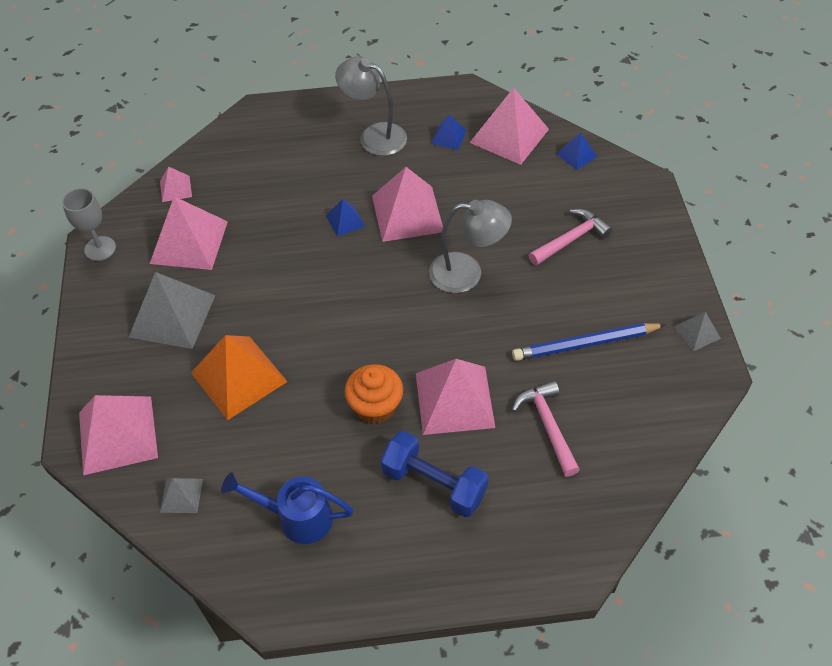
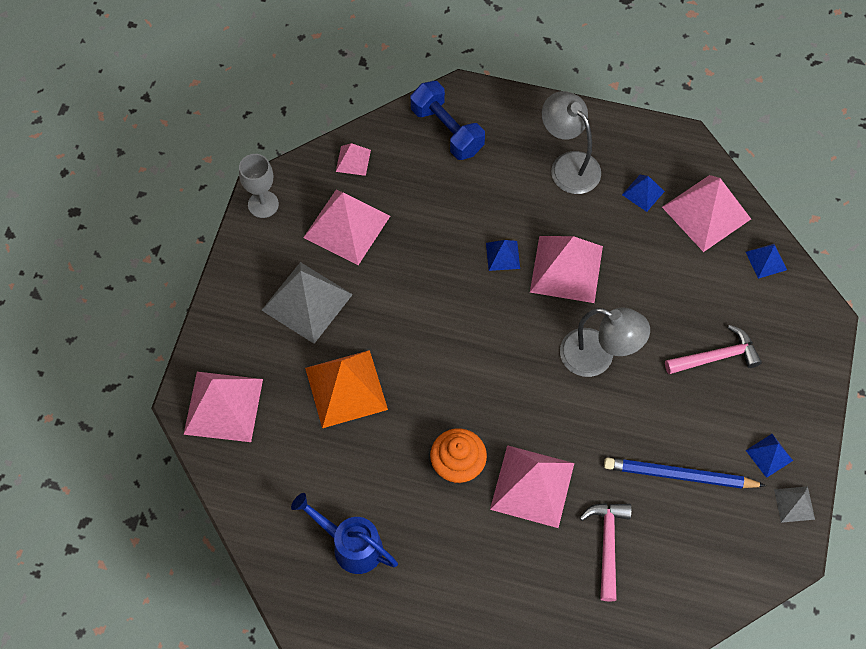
camera: 20 degrees right, 10 degrees up
(181, 495) = (260, 486): grey pyramid -> none
(434, 483) = (481, 560): blue dumbbell -> blue dumbbell (447, 130)
(655, 301) = (769, 455): none -> blue pyramid

